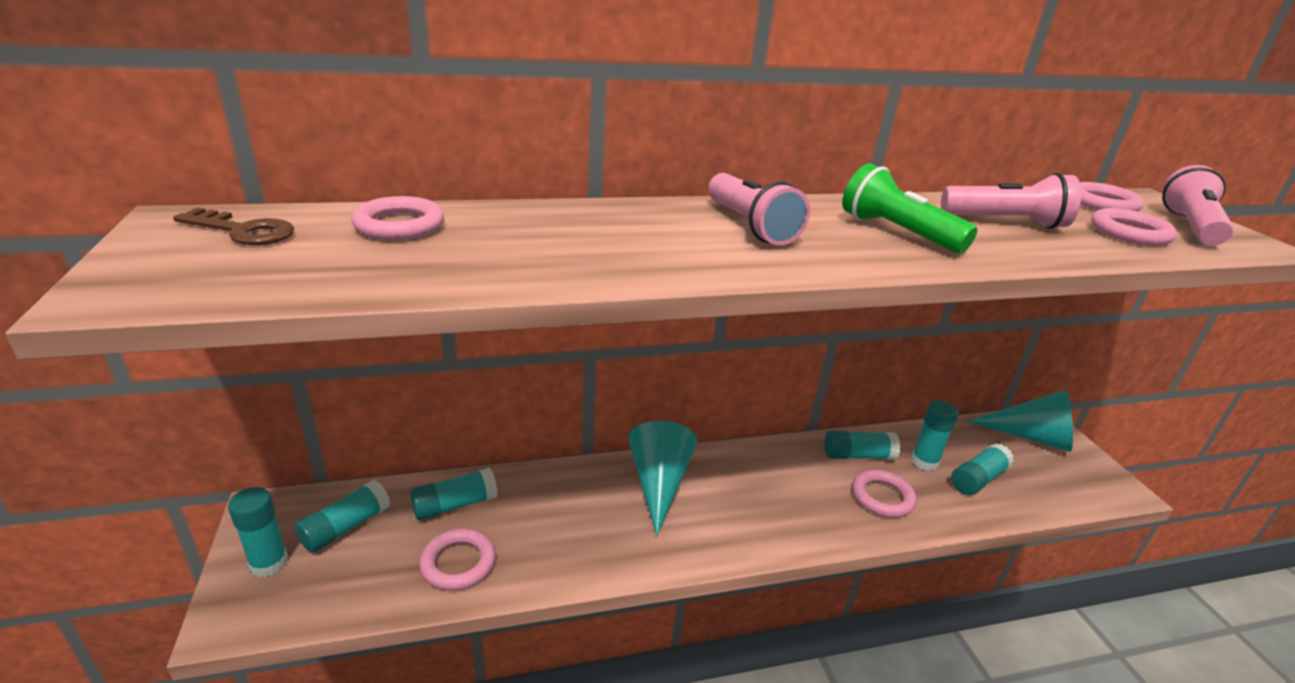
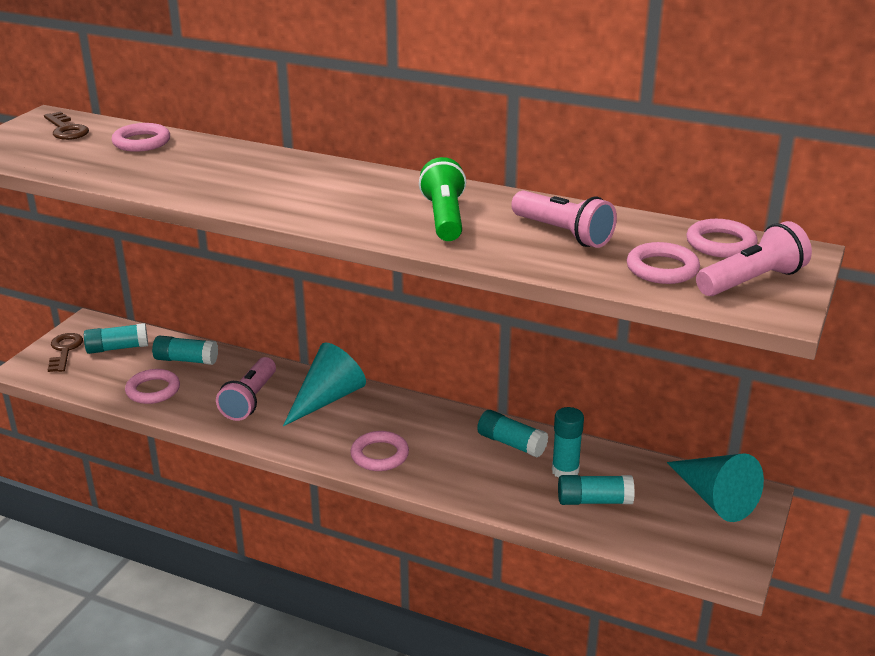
camera: 40 degrees right, 0 degrees up
(269, 563) = (64, 350): turquoise glue stick -> brown key
(750, 226) = (345, 189): pink flashlight -> pink flashlight (250, 400)
(882, 497) = (484, 475): pink ring -> pink ring (379, 455)

